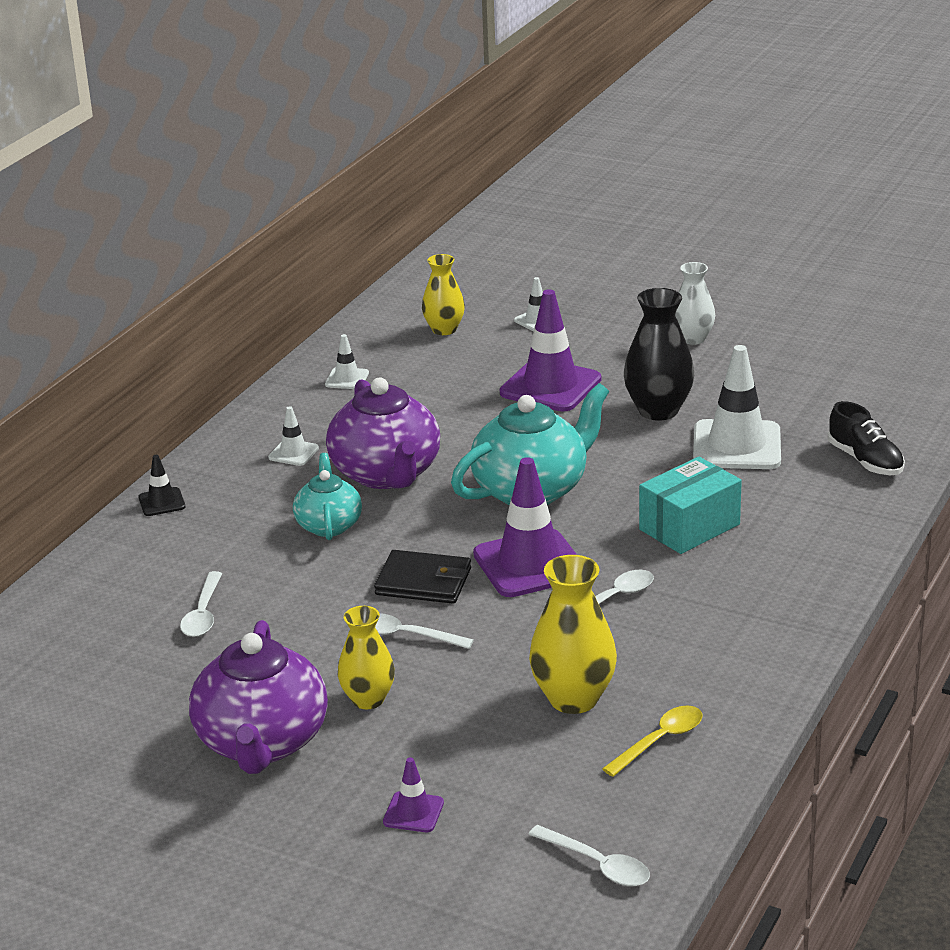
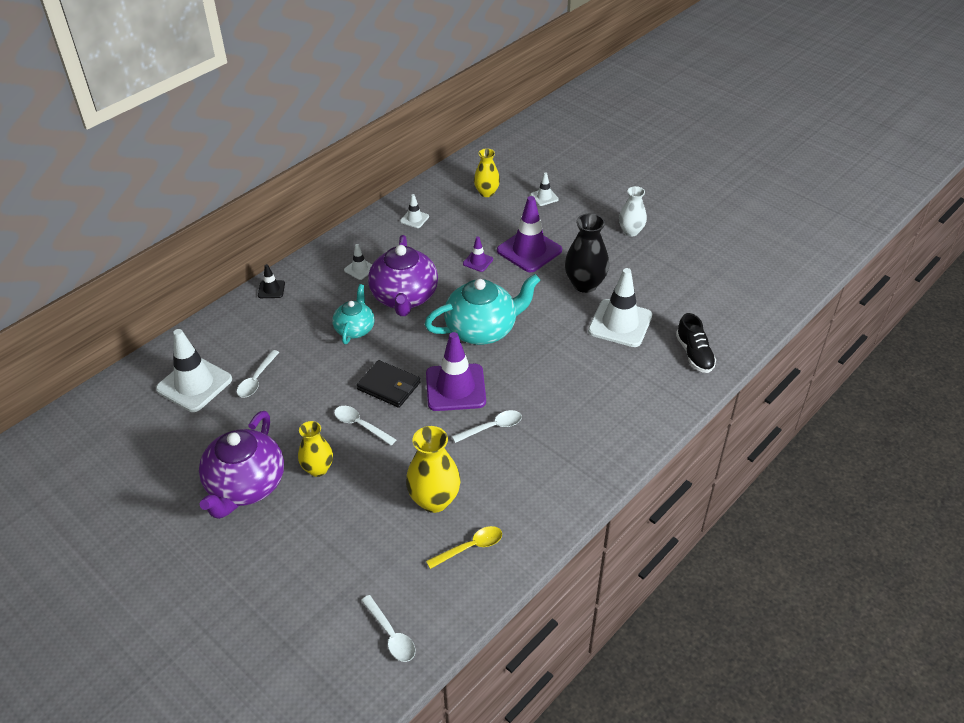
camera: 15 degrees right, 15 degrees up
(101, 639) = (194, 384): none -> white traffic cone
(413, 812) = (305, 563): purple traffic cone -> purple traffic cone (478, 261)
(689, 527) = (563, 381): turquoise box -> none

